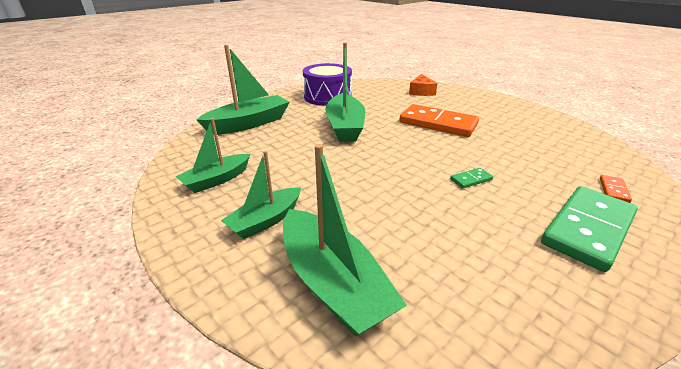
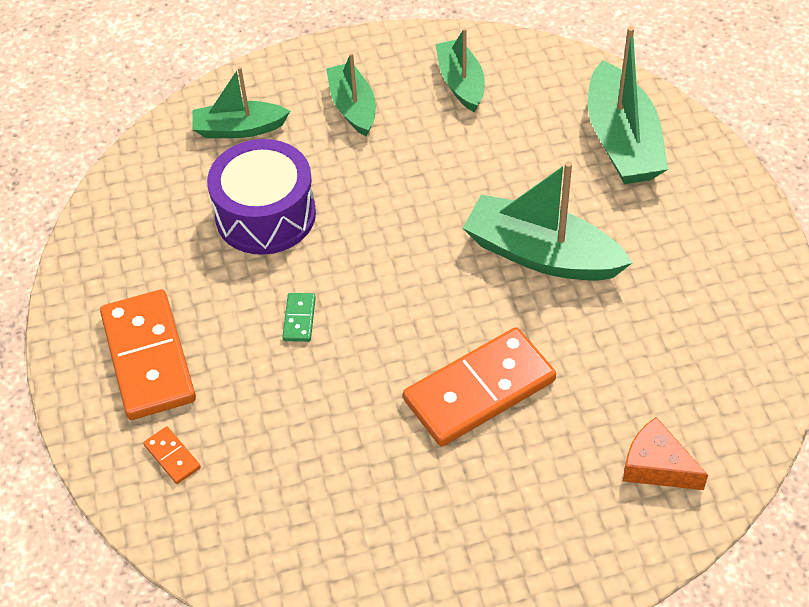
camera: 120 degrees right, 20 degrees up
(327, 97) = (703, 283): purple drum -> purple drum (265, 215)
(333, 283) = (239, 129): green boat -> green boat, size x0.63
(588, 229) = (148, 358): green domino -> orange domino

